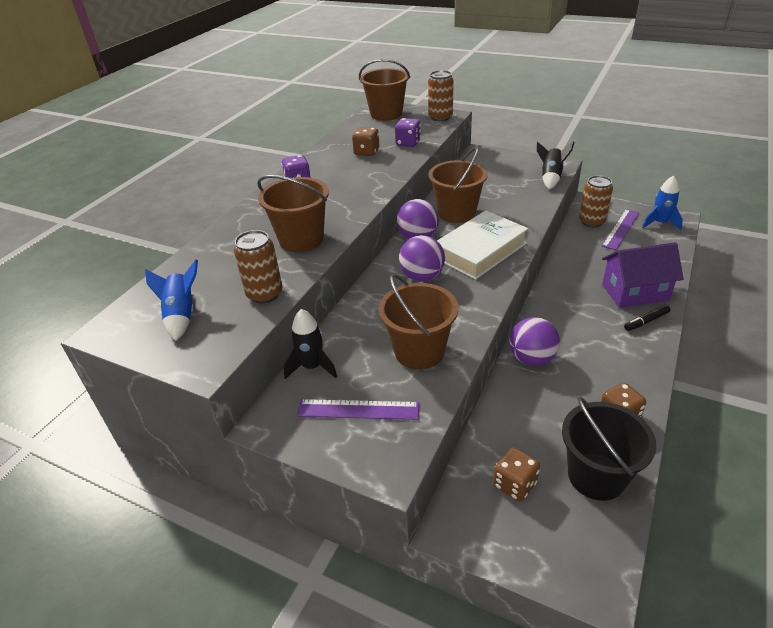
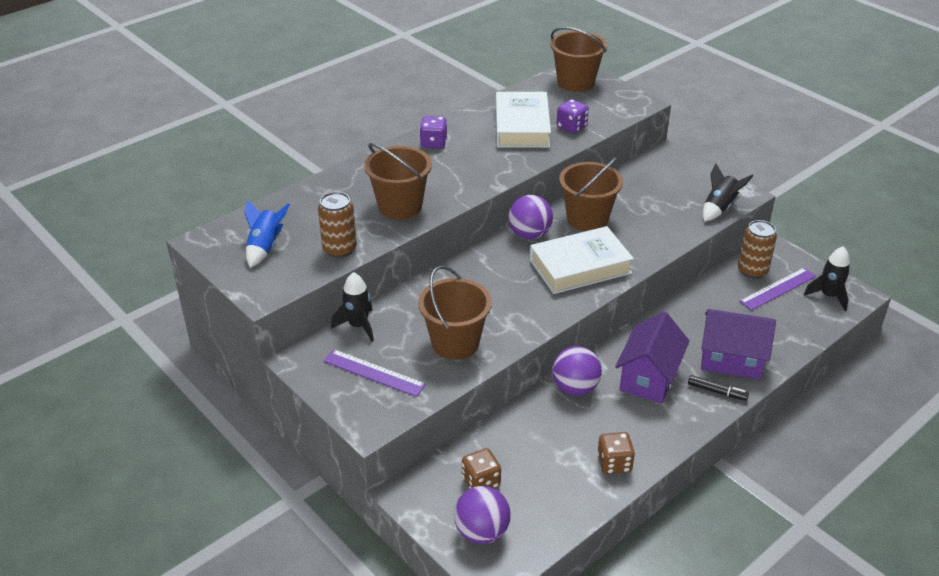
camera: 20 degrees right, 0 degrees up
(366, 152) = (522, 126): brown dice -> white book
(422, 277) = (505, 275): purple ball -> purple ball (482, 532)
(440, 117) = (630, 103): brown can -> none
(584, 328) = (649, 377): none -> purple house
(596, 476) = (554, 501): black bucket -> none
(646, 321) = (717, 391): black marker -> black marker turned 150 degrees counterclockwise
(660, 223) = (828, 296): blue rocket -> black rocket

